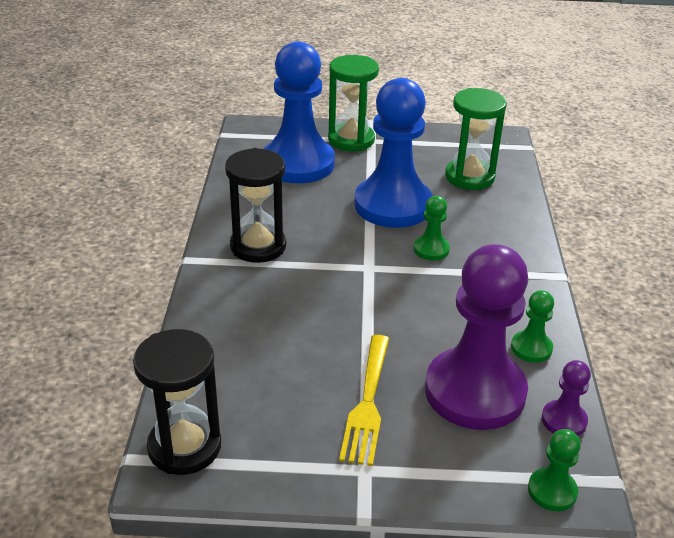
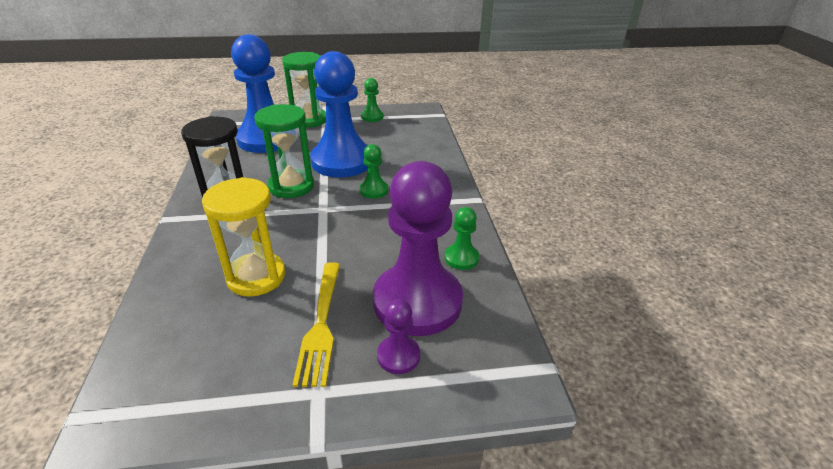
camera: 10 degrees left, 0 degrees up
(184, 446) = (134, 396): black hourglass -> none
(295, 341) = (256, 277): none -> yellow hourglass
(469, 177) = (400, 137): green hourglass -> green hourglass (291, 186)
(552, 491) = (496, 385): green pawn -> green pawn (372, 117)
(564, 420) = (496, 316): purple pawn -> purple pawn (398, 356)

